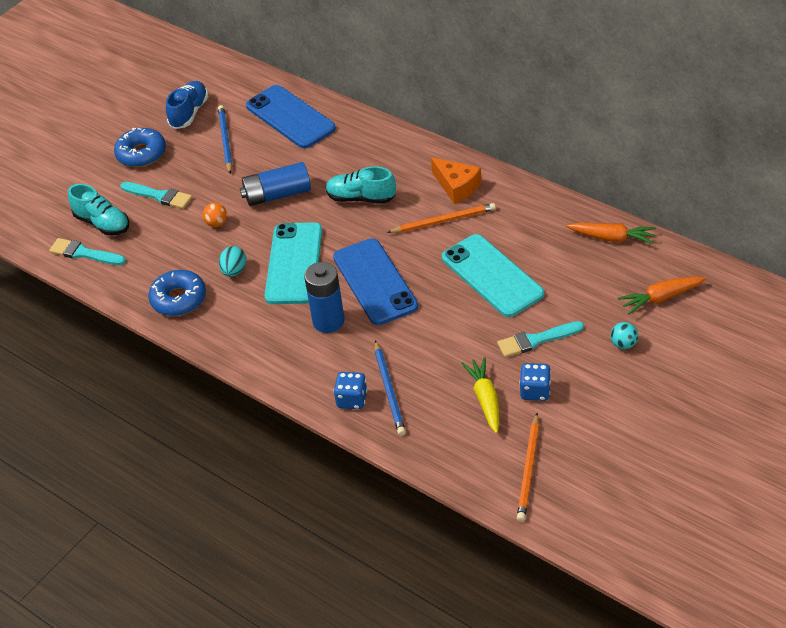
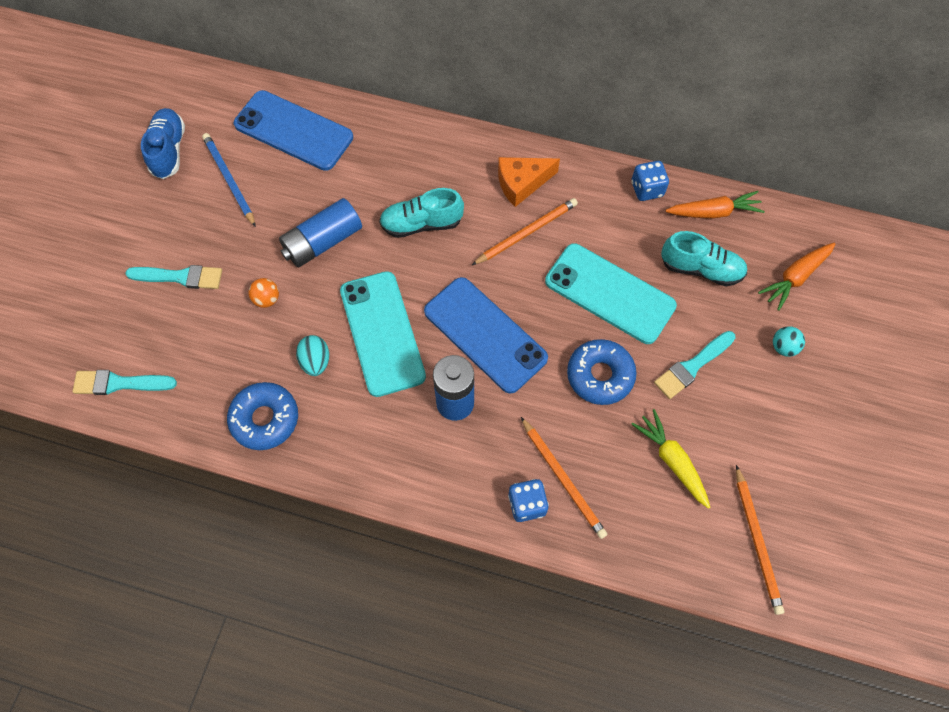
camera: 25 degrees left, 20 degrees up
(102, 223) = (125, 334): turquoise shoe -> turquoise shoe (701, 269)
(141, 153) = (133, 221): blue donut -> blue donut (600, 375)
(389, 390) = (563, 479): blue pencil -> orange pencil
(457, 186) = (521, 183): orange cheese -> orange cheese turned 135 degrees clockwise
(535, 391) = (719, 434): blue dice -> blue dice (647, 189)

